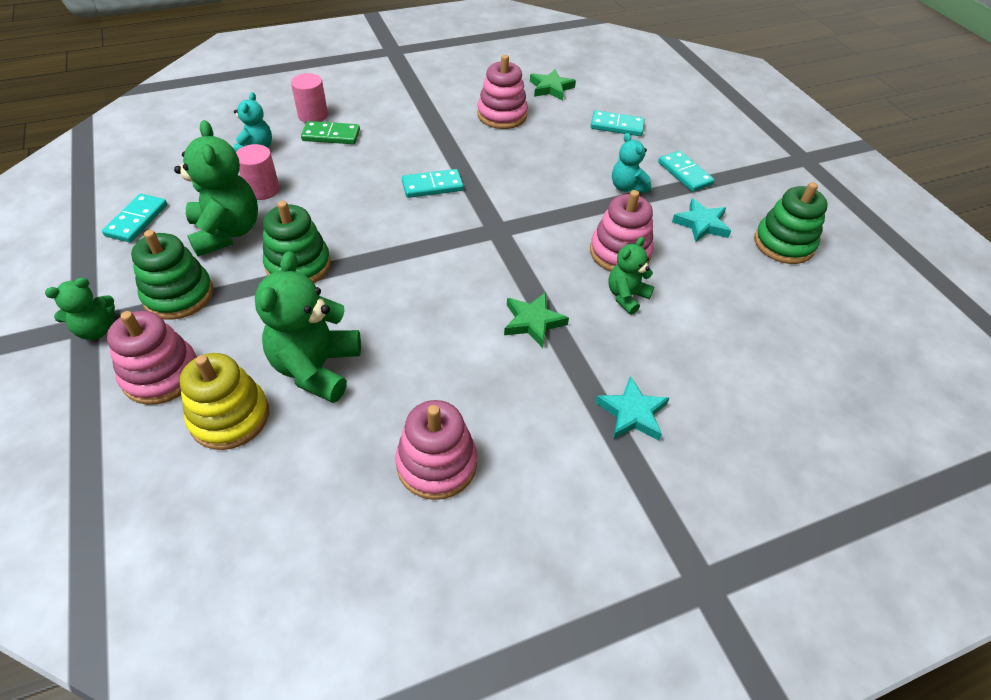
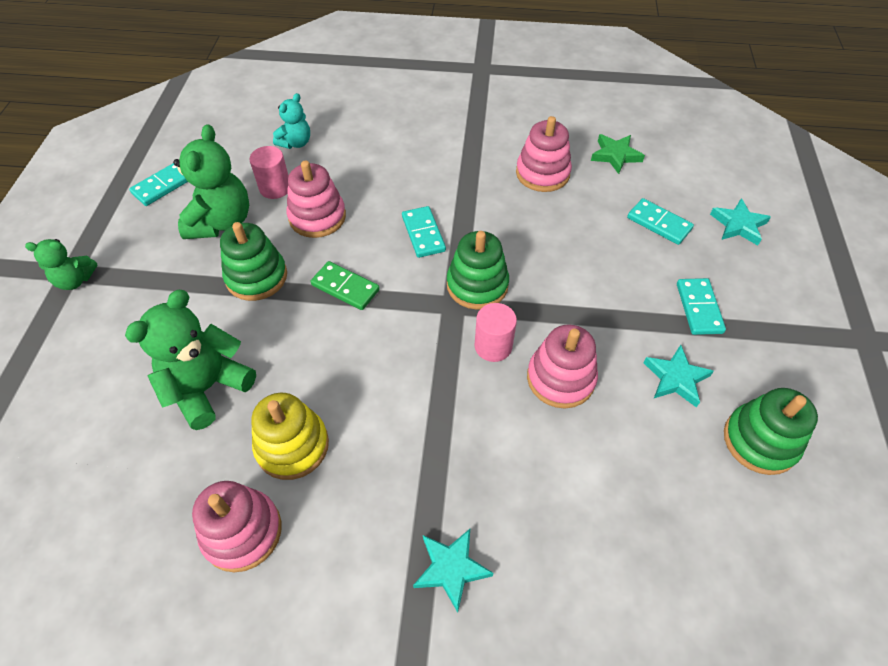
camera: 30 degrees right, 5 degrees up
(161, 375) = (93, 342): pink stacking toy -> pink stacking toy (317, 217)
(178, 295) = (150, 271): green stacking toy -> green stacking toy (477, 285)
(230, 417) = (116, 405): yellow stacking toy -> yellow stacking toy (292, 446)
(313, 115) = (364, 122): pink cylinder -> pink cylinder (493, 346)
(331, 135) = (367, 148): green domino -> green domino (345, 287)
(432, 186) = (423, 234): turquoise domino -> turquoise domino turned 60 degrees clockwise
(533, 322) = (421, 422): green star -> none
(626, 296) = (533, 432): green teddy bear -> none
(627, 187) = (620, 303): turquoise teddy bear -> none
(673, 111) = (738, 225): none -> turquoise star

